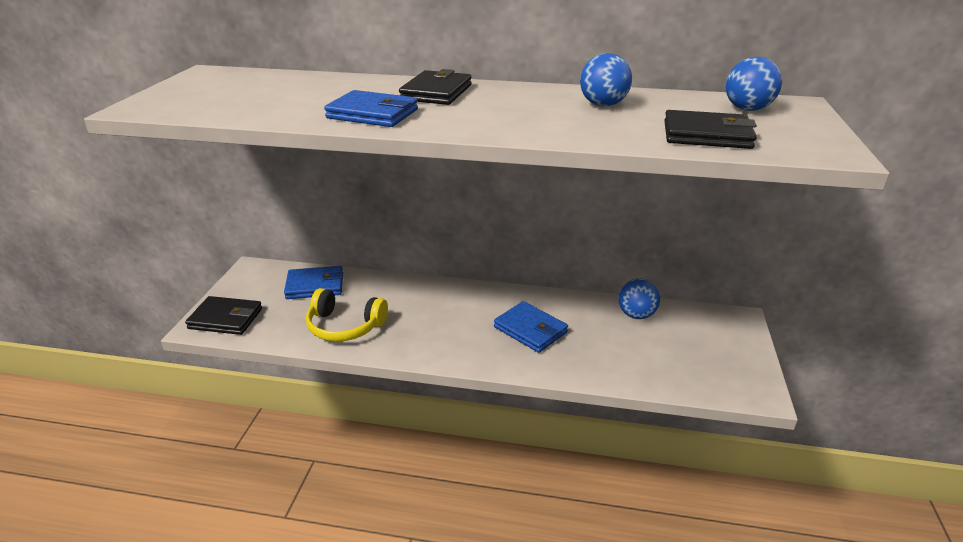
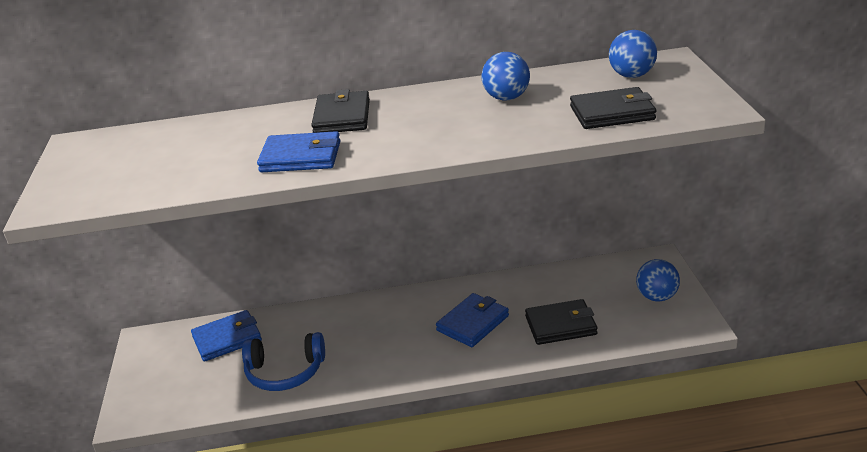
camera: 15 degrees left, 0 degrees up
(226, 319) = (150, 400): black wallet -> black wallet (560, 325)
(344, 326) = (285, 372): yellow headphones -> blue headphones
(530, 330) = (473, 323): blue wallet -> blue wallet turned 75 degrees counterclockwise
(636, 315) = (565, 281): blue ball -> blue ball (656, 297)

